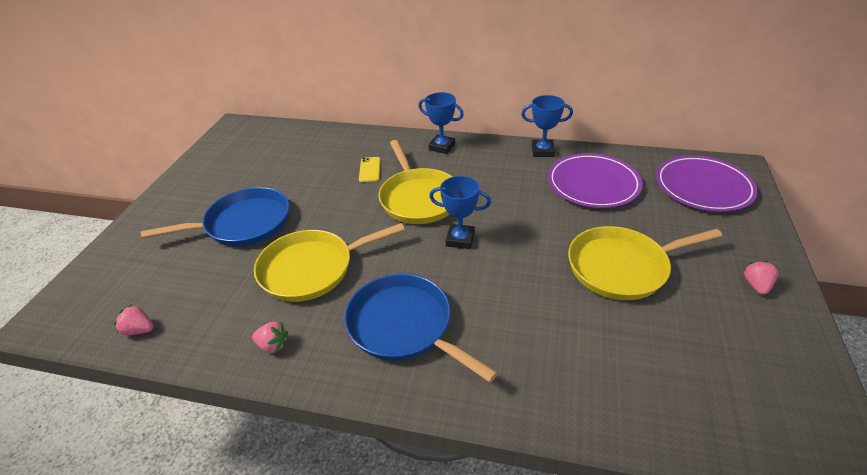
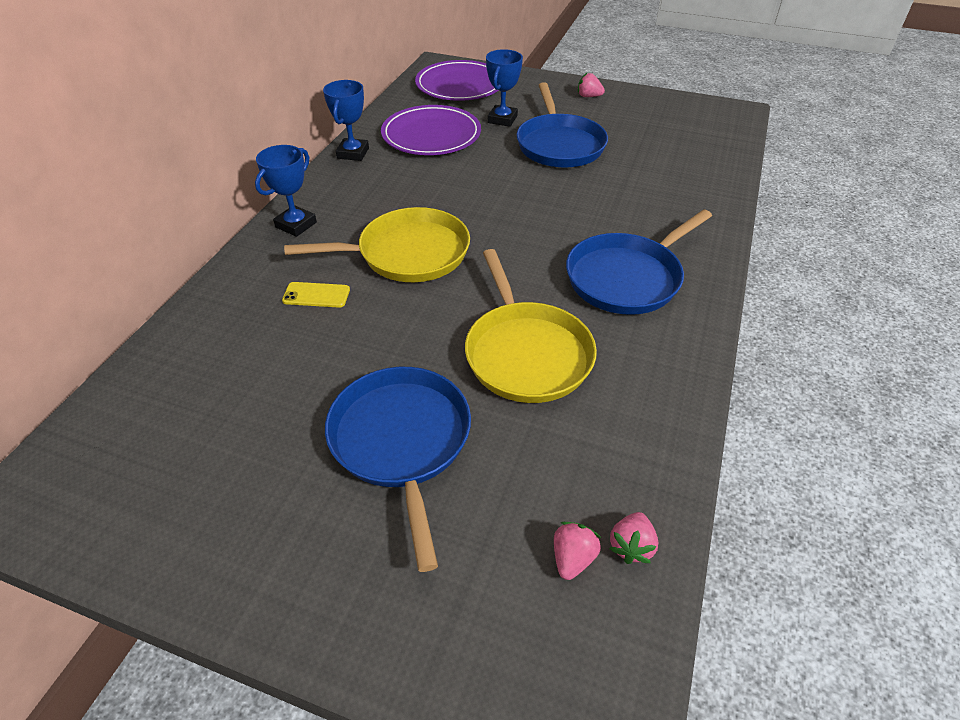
camera: 85 degrees left, 5 degrees up
(273, 345) = (656, 383): pink strawberry -> pink strawberry (572, 558)
(460, 239) = (498, 229): blue trophy -> blue trophy (502, 119)
(621, 267) = (559, 145): yellow pan -> blue pan

